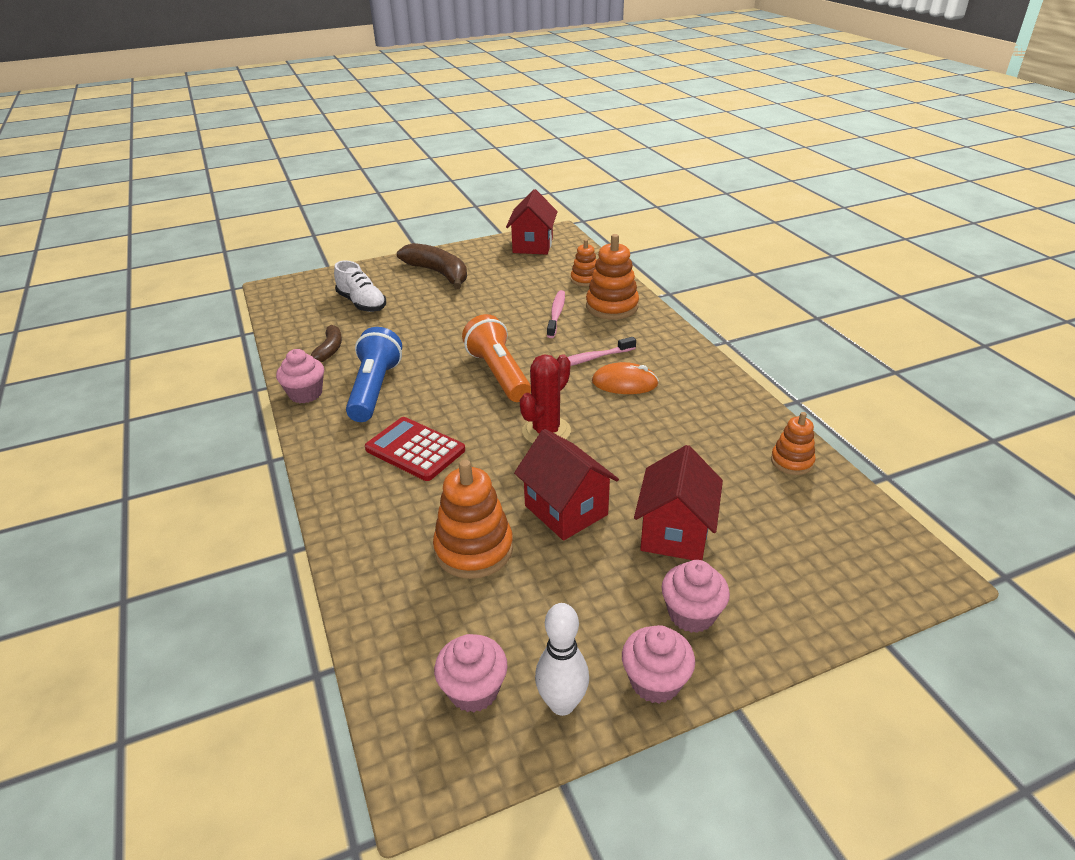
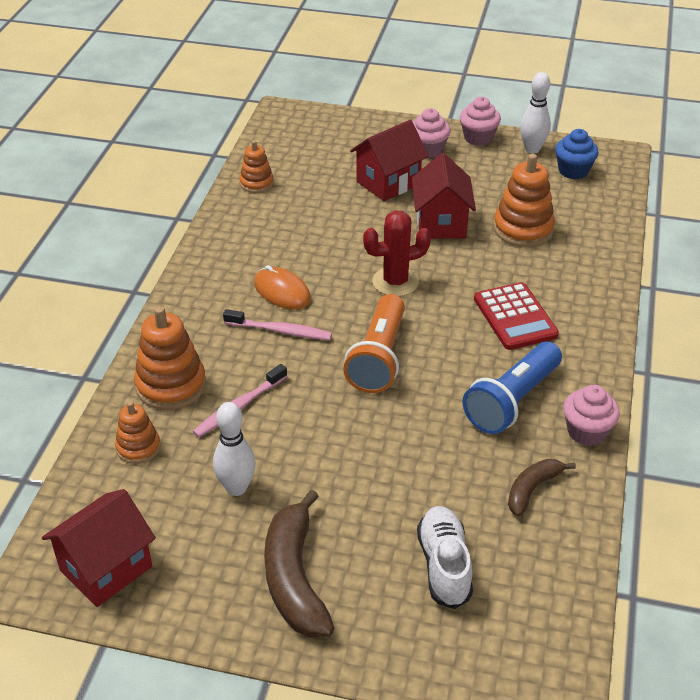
camera: 145 degrees left, 5 degrees up
(474, 690) = (573, 171): pink cupcake -> blue cupcake
(509, 287) = (236, 488): none -> white bowling pin

